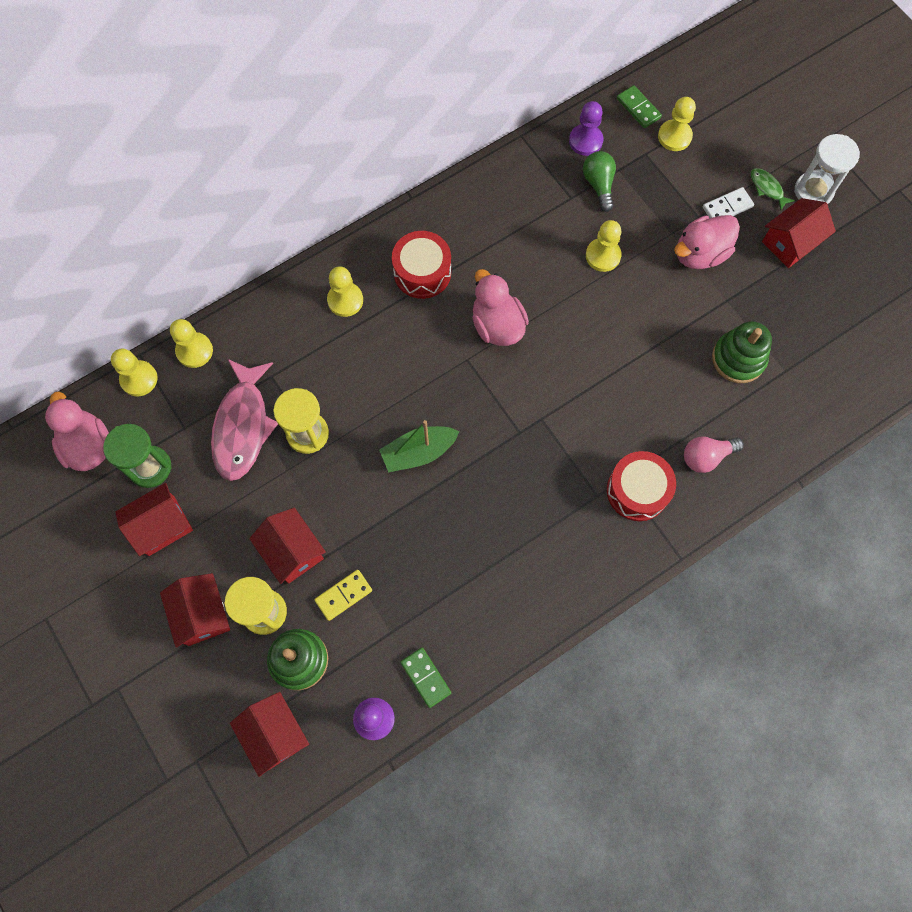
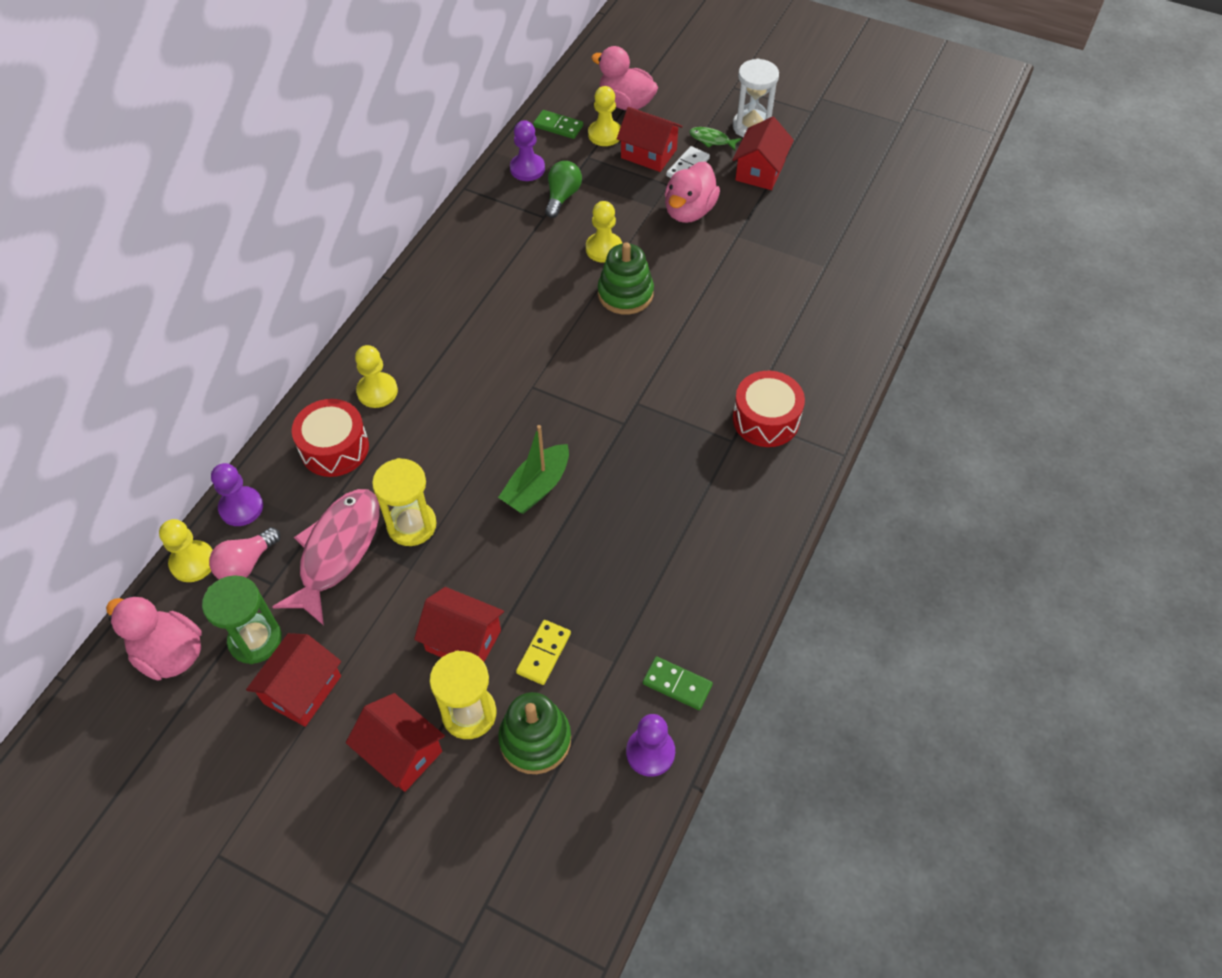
camera: 30 degrees left, 15 degrees down
(194, 351) = (241, 507): yellow pawn -> purple pawn
(242, 426) = (337, 551): pink fish -> pink fish turned 135 degrees counterclockwise
(275, 734) = (555, 826): red house -> red house (648, 153)
(422, 272) = (440, 334): red drum -> red drum (334, 448)
(497, 325) = (543, 346): pink duck -> pink duck (626, 103)
(598, 185) = (562, 197): green light bulb -> green light bulb turned 60 degrees clockwise
(706, 457) = (806, 363): pink light bulb -> pink light bulb (246, 564)
(738, 359) = (779, 275): green stacking toy -> green stacking toy (625, 294)

